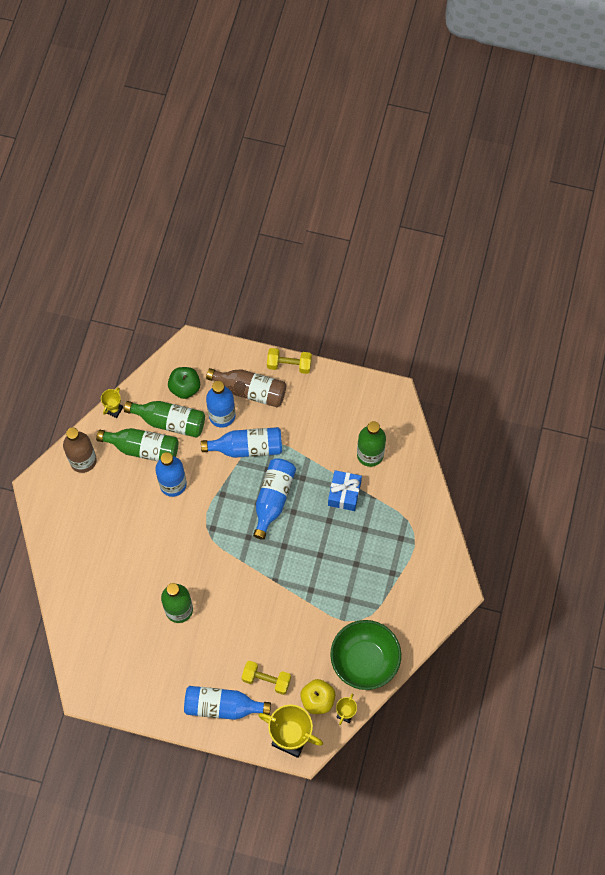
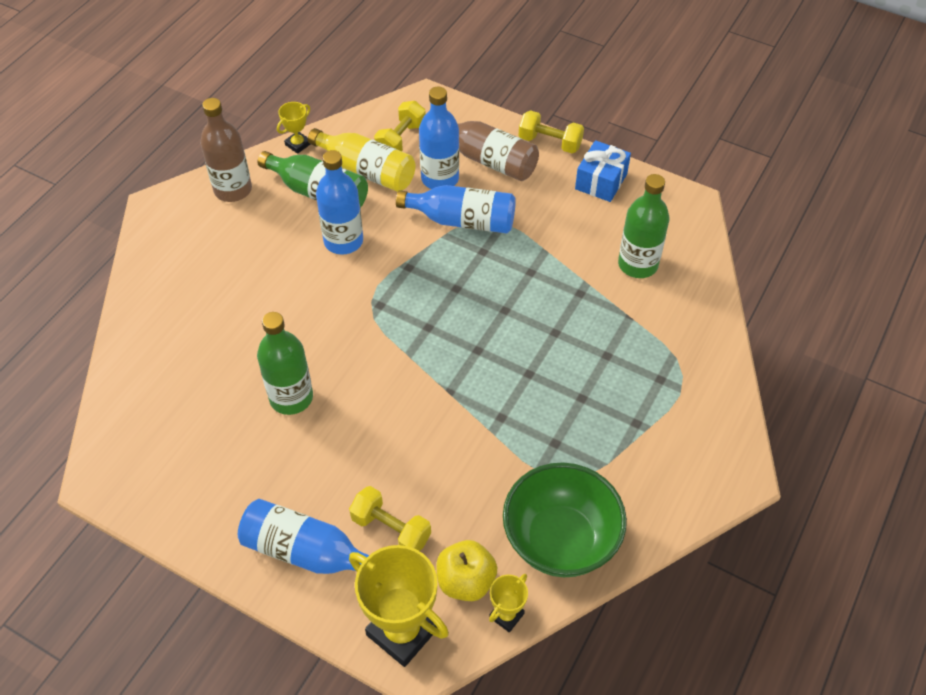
camera: 15 degrees right, 15 degrees down
(170, 421) = (366, 171): green bottle -> yellow bottle
(185, 387) = (401, 139): green apple -> yellow dumbbell
(273, 499) = (480, 288): blue bottle -> none
(344, 494) = (587, 304): blue gift -> blue gift (601, 181)

